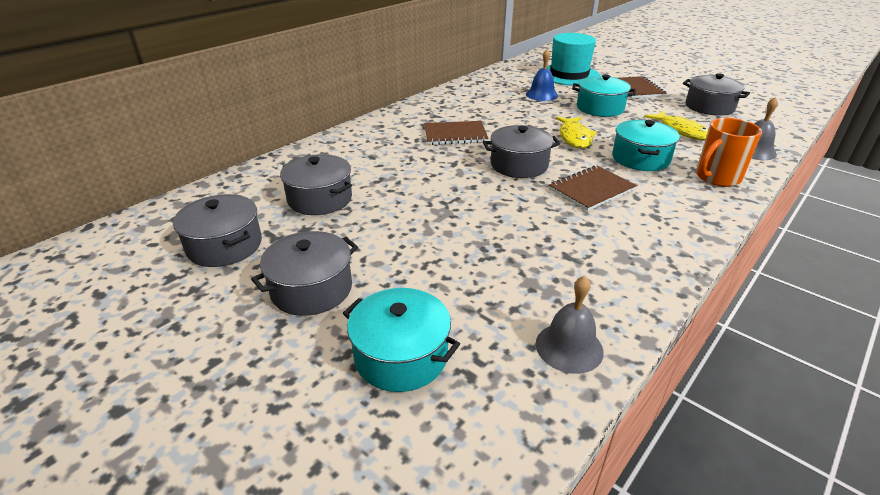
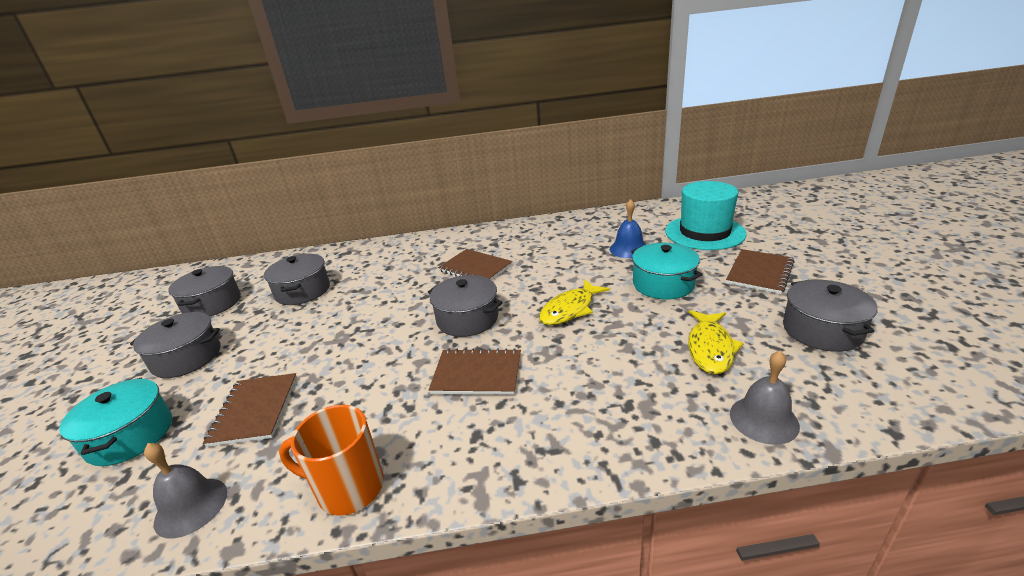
camera: 45 degrees right, 5 degrees down
(480, 281) = (255, 410): none -> brown notebook
(640, 159) = (590, 362): turquoise pot -> none
(717, 177) = (633, 429): orange mug -> orange mug (348, 488)

